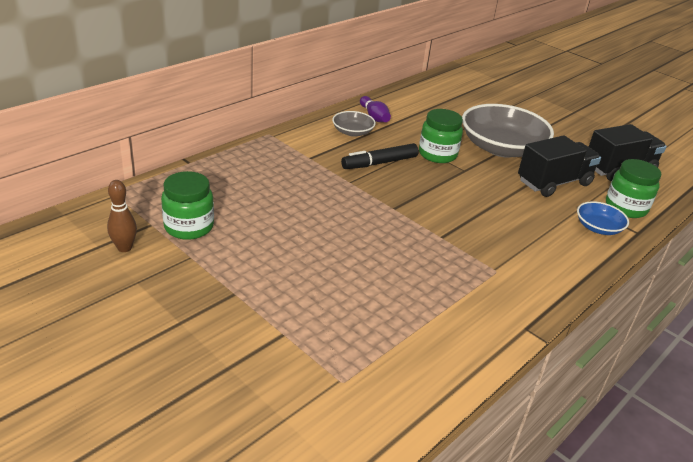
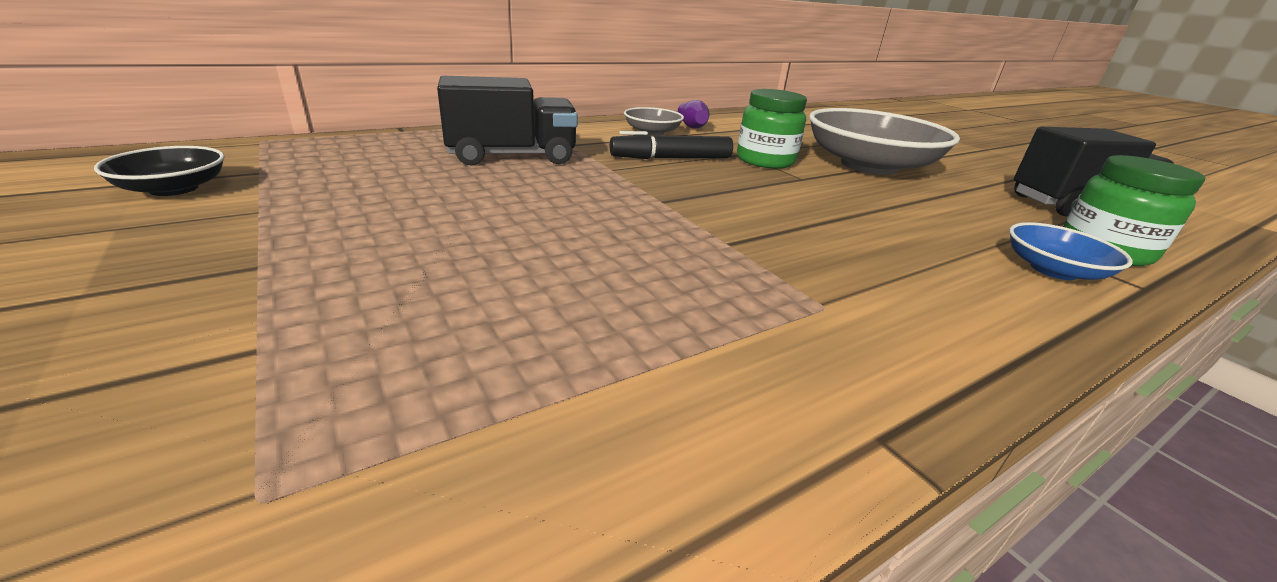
camera: 15 degrees right, 5 degrees down
(124, 248) = (174, 188): brown bowling pin -> black bowl
(189, 227) = (309, 181): green jar -> none
(554, 183) = (956, 206): black truck -> black truck (512, 156)

